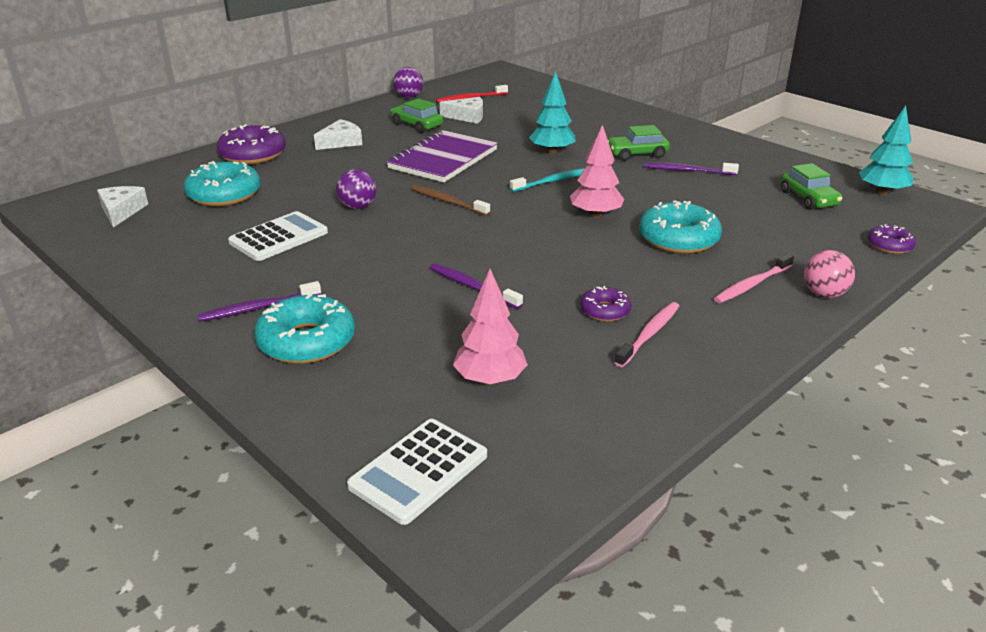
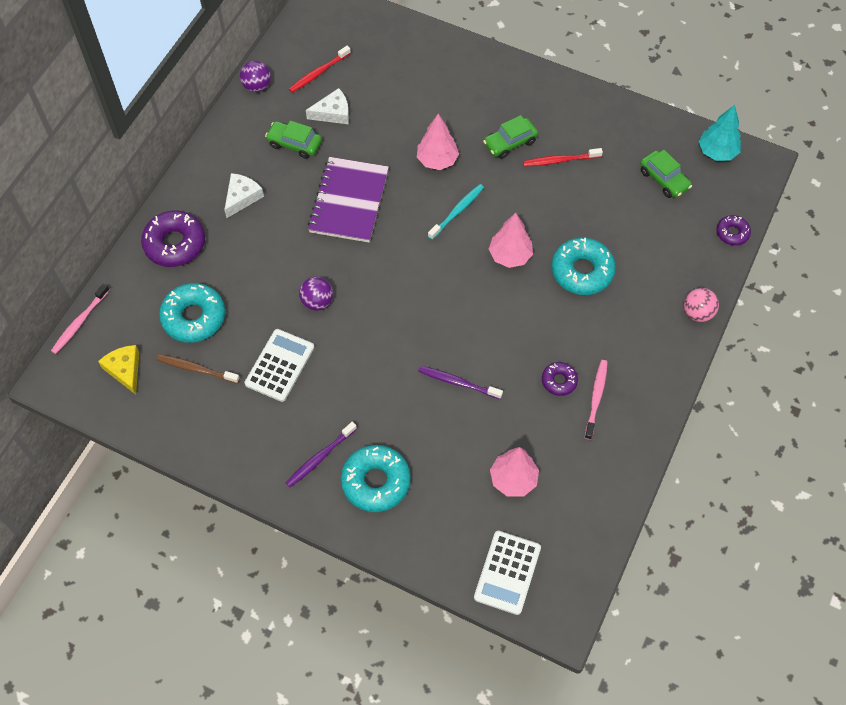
camera: 20 degrees left, 30 degrees up
(121, 211) = (125, 370): white cheese -> yellow cheese
(447, 201) = (385, 271): brown toothbrush -> brown toothbrush (196, 369)
(552, 152) = (437, 160): turquoise tree -> pink tree
(687, 171) = (560, 160): purple toothbrush -> red toothbrush
(751, 285) = (648, 317): pink toothbrush -> pink toothbrush (79, 322)

